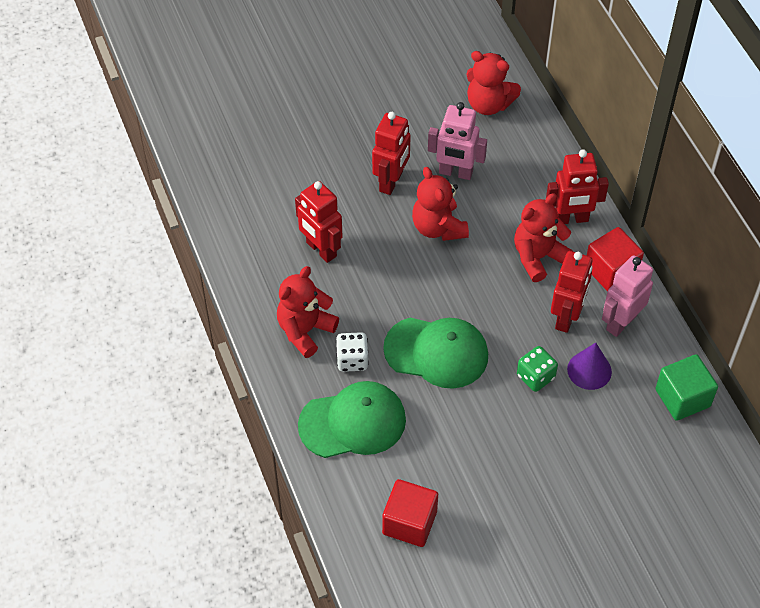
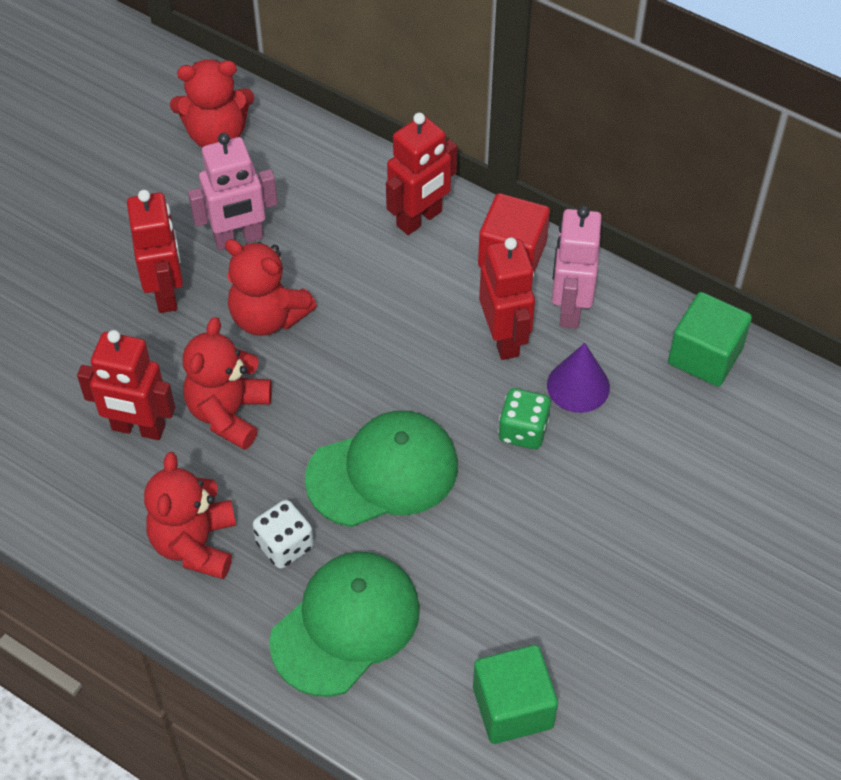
camera: 35 degrees left, 0 degrees up
(409, 522) = (513, 707): red cube -> green cube
(538, 257) = (416, 285): red teddy bear -> red teddy bear (229, 413)

